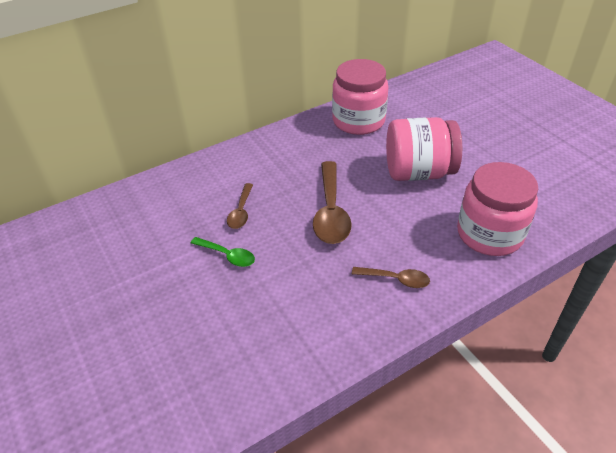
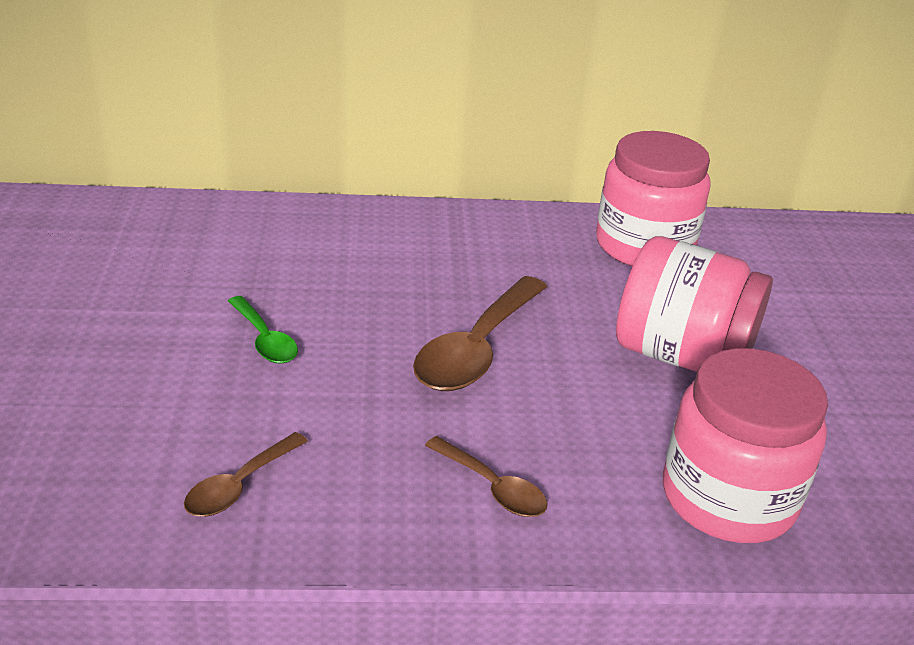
camera: 25 degrees right, 10 degrees down
(241, 212) = (339, 293): brown spoon -> brown spoon (239, 485)

